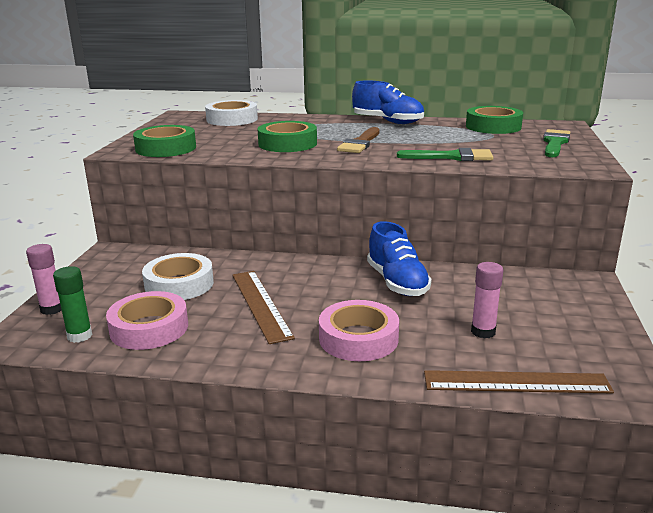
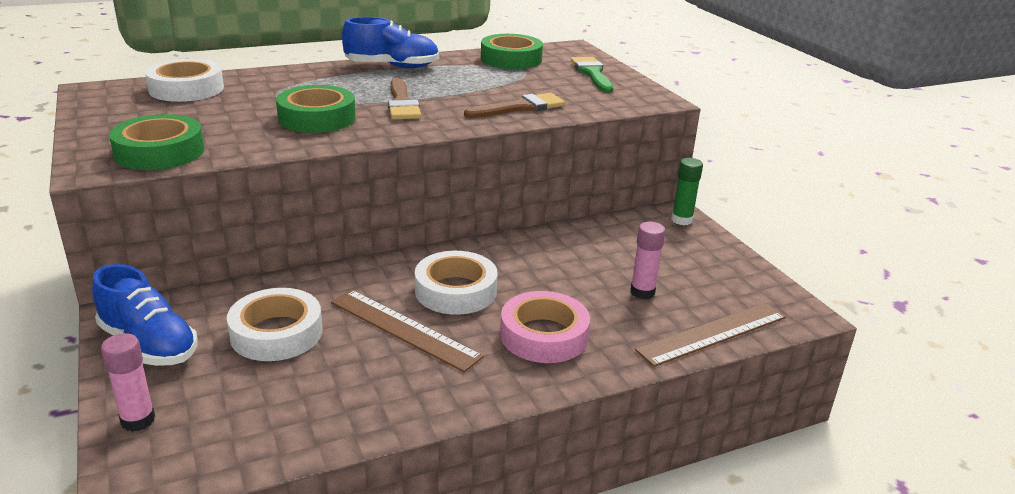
camera: 35 degrees left, 5 degrees up
(79, 336) = (226, 441): green glue stick -> green glue stick (681, 220)
(149, 328) = (305, 400): pink tape -> none
(326, 290) = (455, 291): none -> white tape
(397, 282) = (516, 261): blue shoe -> blue shoe (149, 344)
(451, 157) = (520, 107): green brush -> brown brush

